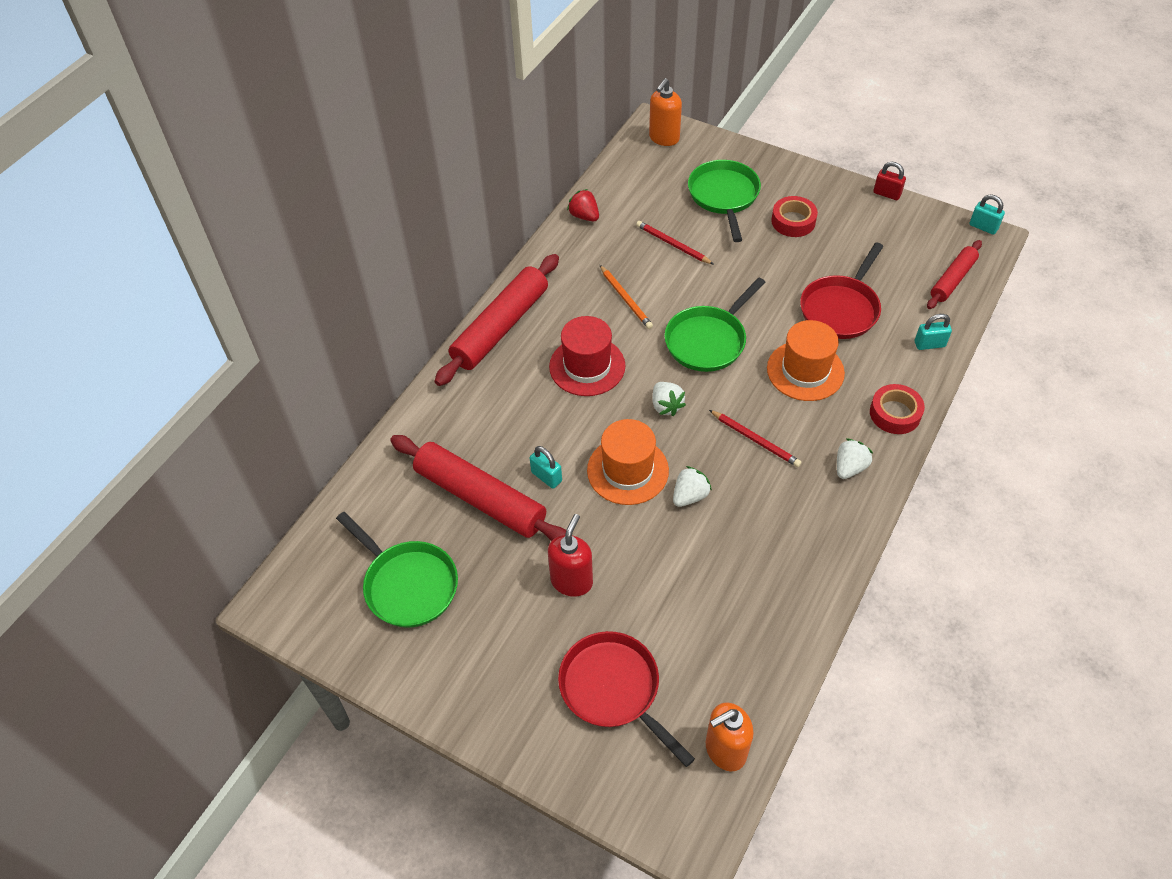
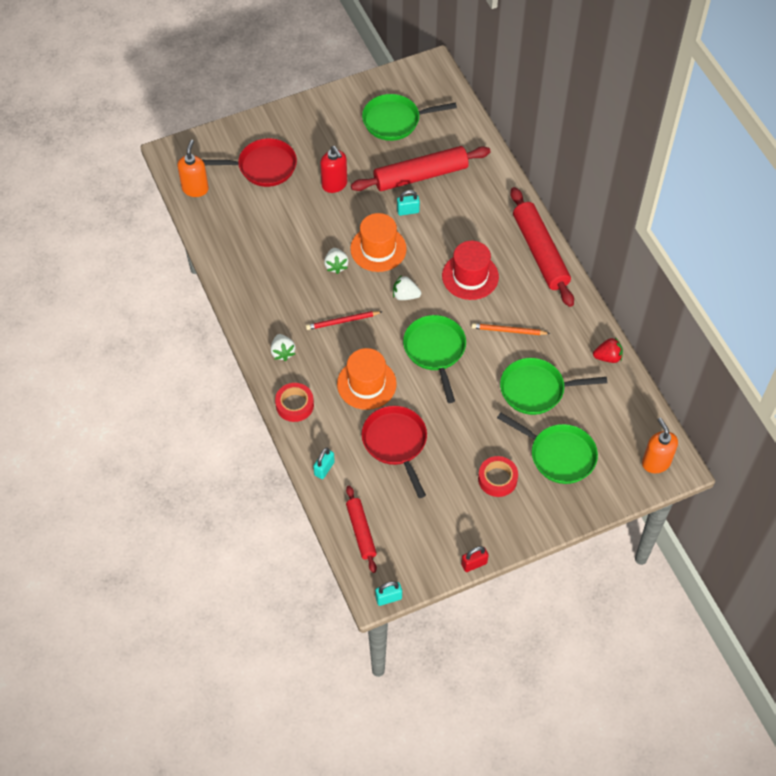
camera: 125 degrees right, 5 degrees up
(672, 244) = (536, 390): red pencil -> green pan

